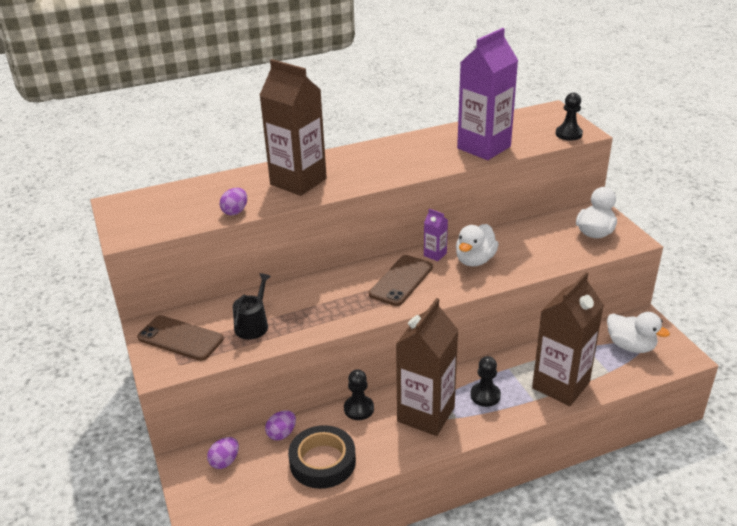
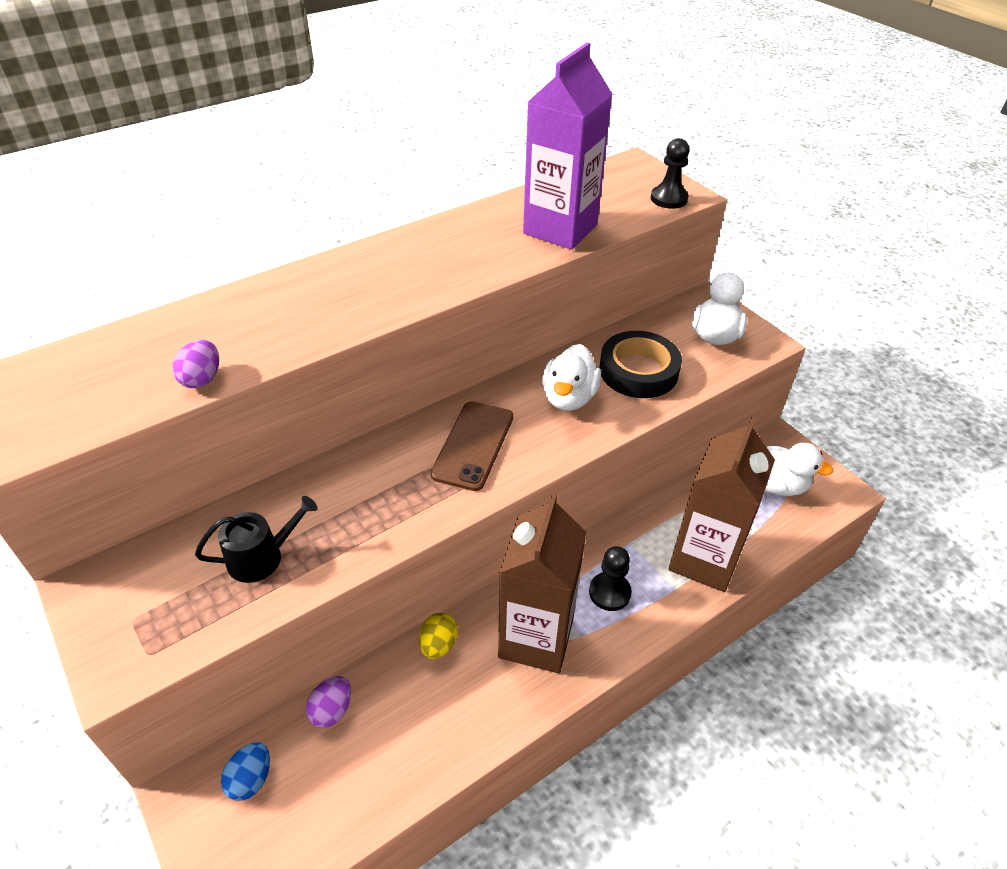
camera: 15 degrees left, 10 degrees up
(180, 338) = (143, 602): brown phone -> none
(225, 461) = (251, 779): purple egg -> blue egg
(253, 325) = (261, 557): black watering can -> black watering can turned 60 degrees clockwise
(298, 181) = (296, 312): brown carton -> none
(322, 461) = (403, 750): black tape -> black tape (638, 371)
(359, 409) = (438, 645): black pawn -> yellow egg
(435, 254) = (511, 395): purple carton -> none

